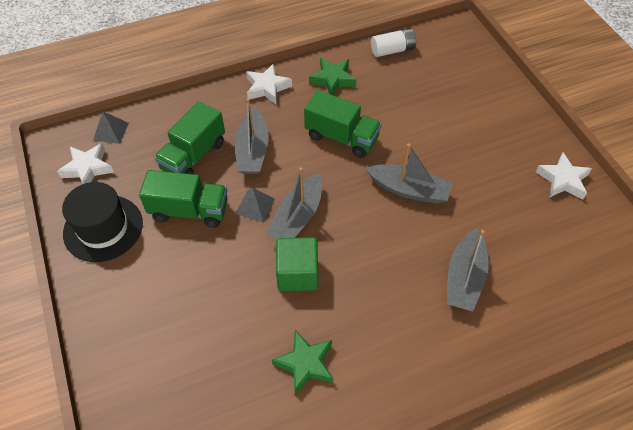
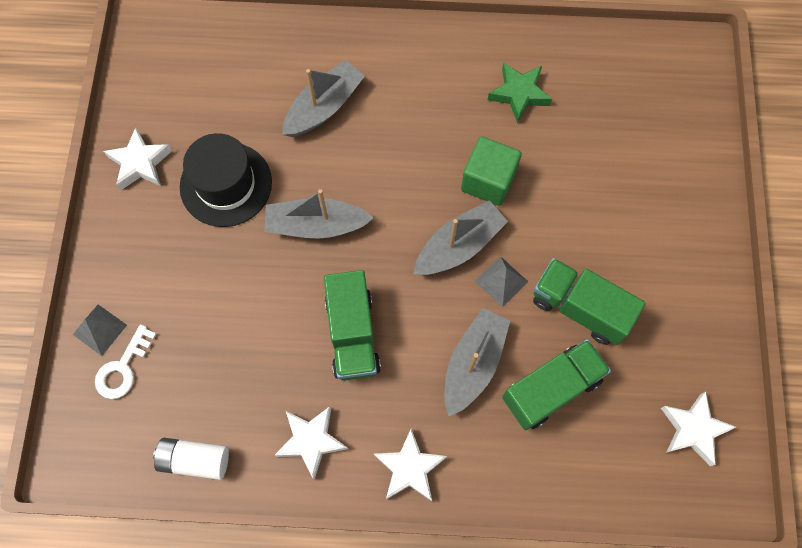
camera: 155 degrees left, 15 degrees up
(103, 228) = (687, 328): black hat -> black hat (226, 184)
(111, 131) = (652, 484): grey pyramid -> grey pyramid (99, 329)
(332, 79) = (311, 441): green star -> white star
(341, 137) = (352, 334): green truck -> green truck turned 150 degrees counterclockwise
(409, 190) = (316, 225): grey boat -> grey boat turned 45 degrees counterclockwise
(467, 72) = (123, 368): none -> white key

